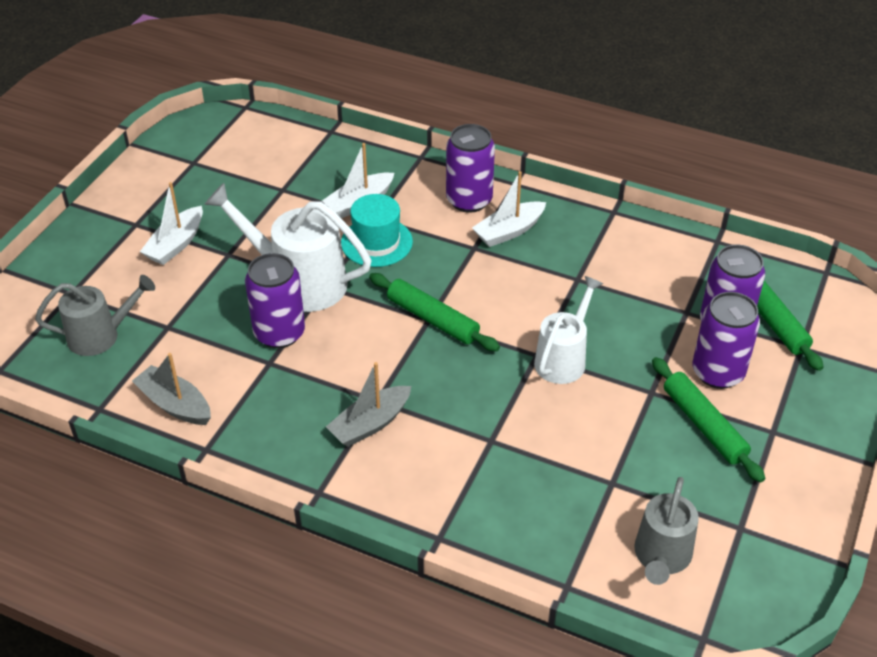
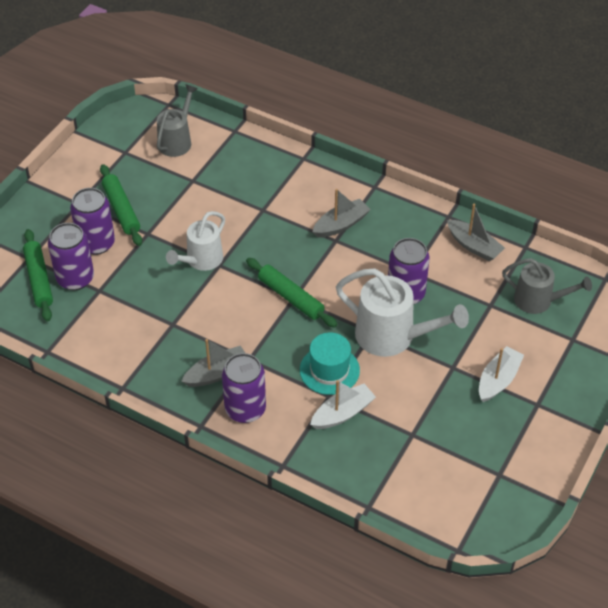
camera: 175 degrees left, 5 degrees up
(101, 335) = (539, 301): grey watering can -> grey watering can turned 150 degrees counterclockwise
(509, 231) = (217, 373): white boat -> grey boat

